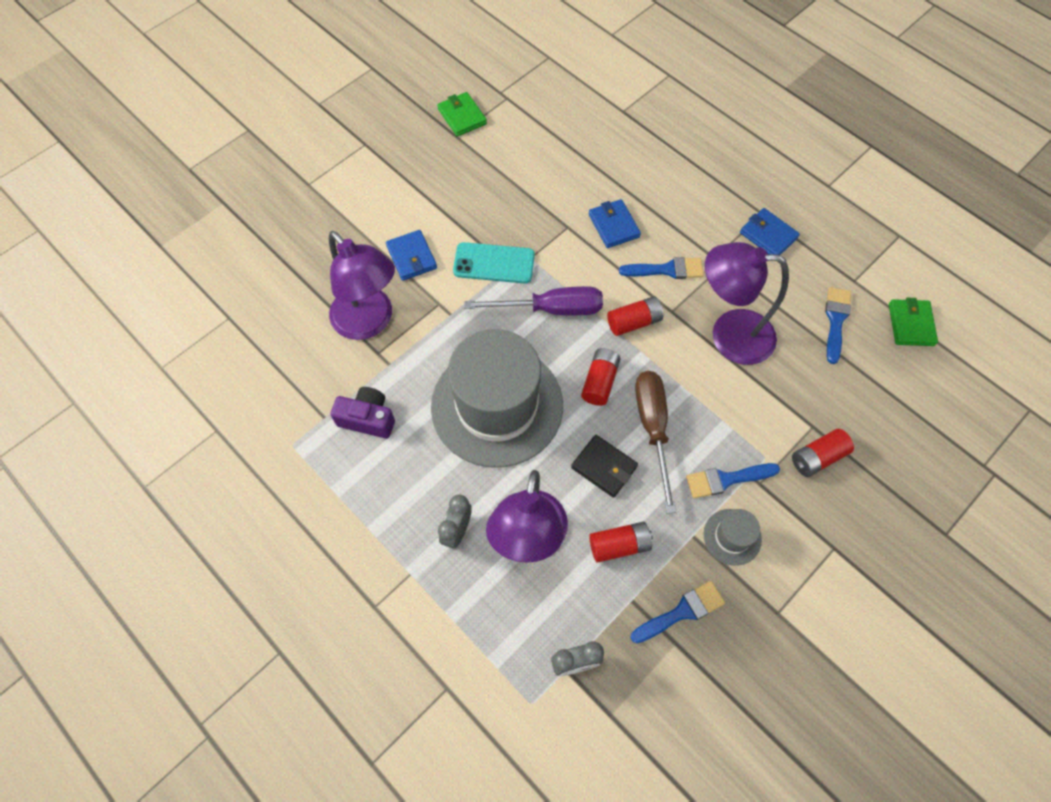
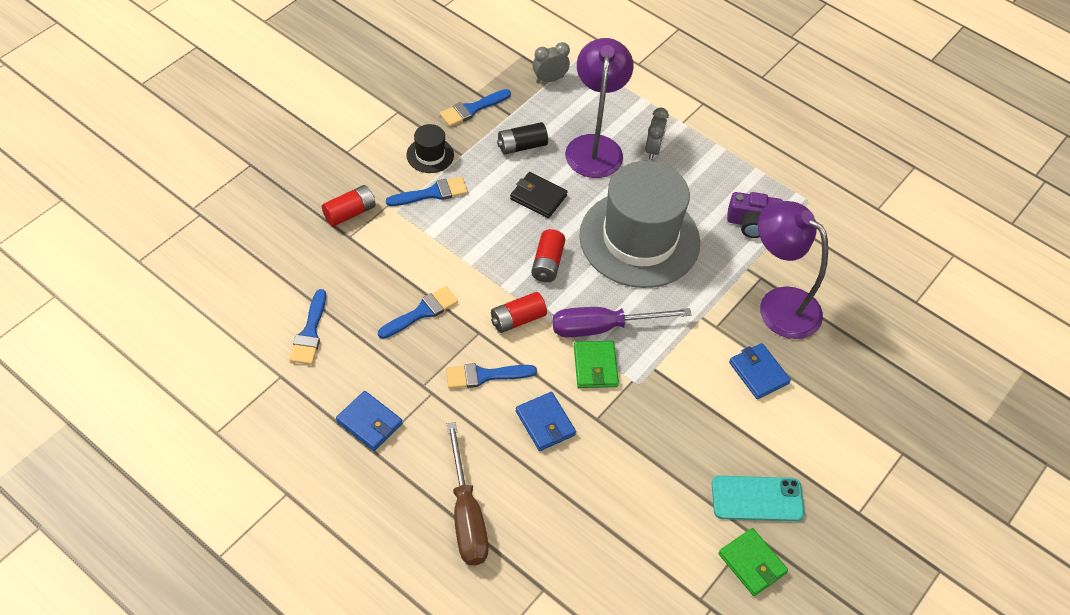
camera: 170 degrees right, 10 degrees down
(494, 263) = (670, 371): turquoise phone -> turquoise phone (757, 499)
(619, 545) = (522, 146): red battery -> black battery
(653, 428) = (496, 228): brown screwdriver -> brown screwdriver (466, 515)
(729, 335) = (422, 312): purple lamp -> blue brush
(732, 537) = (430, 155): grey hat -> black hat
(910, 324) = (232, 333): green wallet -> green wallet (595, 366)

